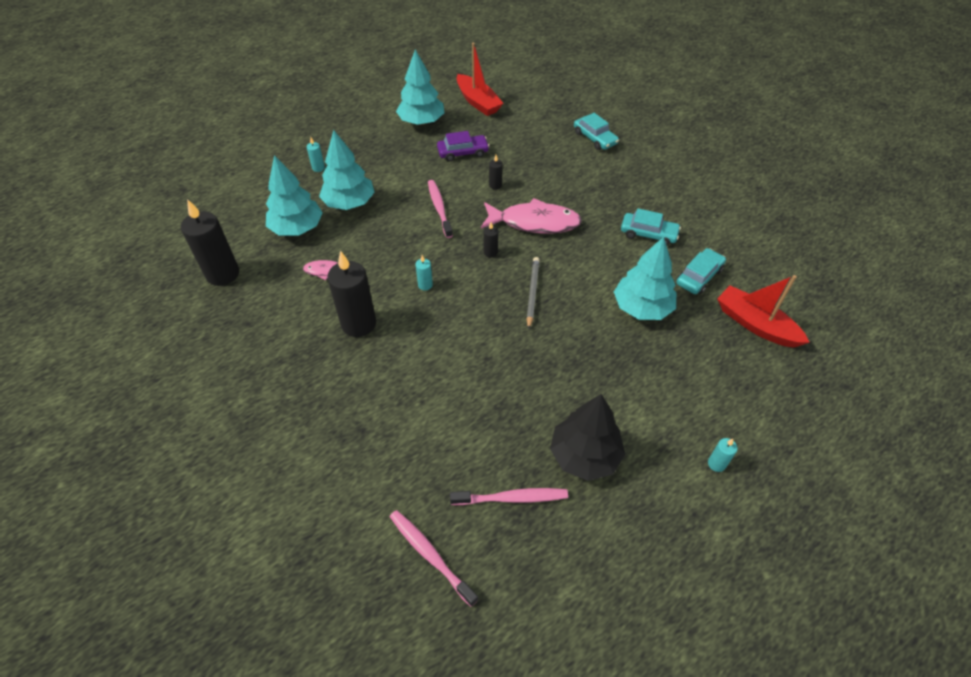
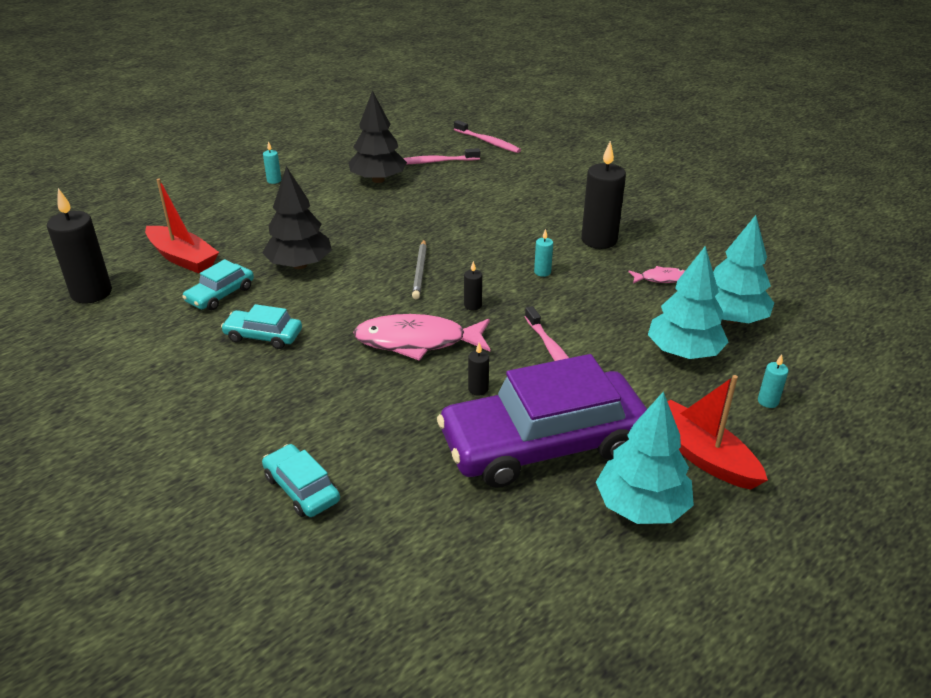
camera: 175 degrees right, 15 degrees down
(223, 274) = (777, 270): black candle -> black candle (91, 293)
(463, 152) = (543, 443): purple car -> purple car, size x2.27
(478, 102) = (541, 570): red boat -> red boat (701, 455)
(642, 308) = (300, 265): turquoise tree -> black tree

